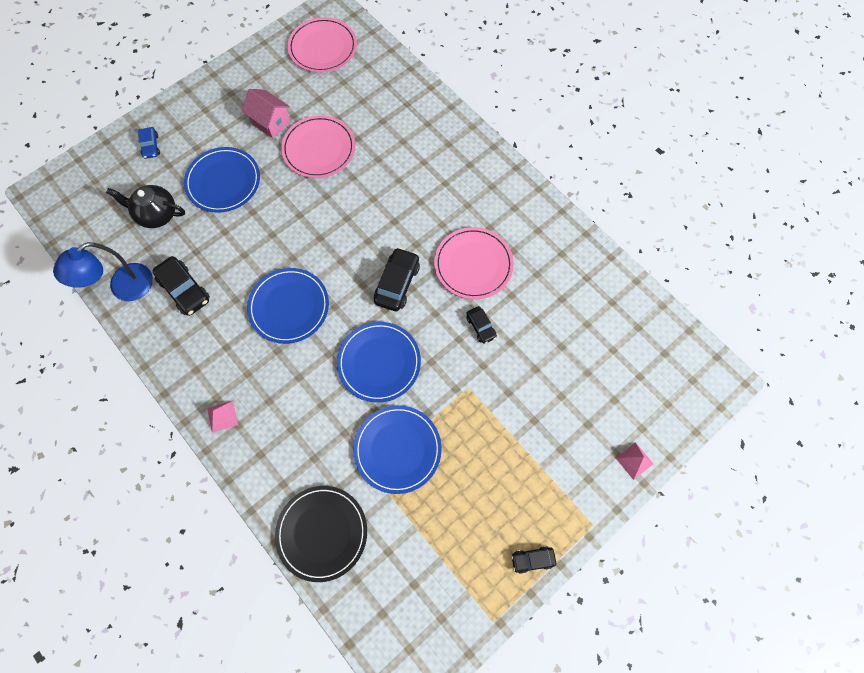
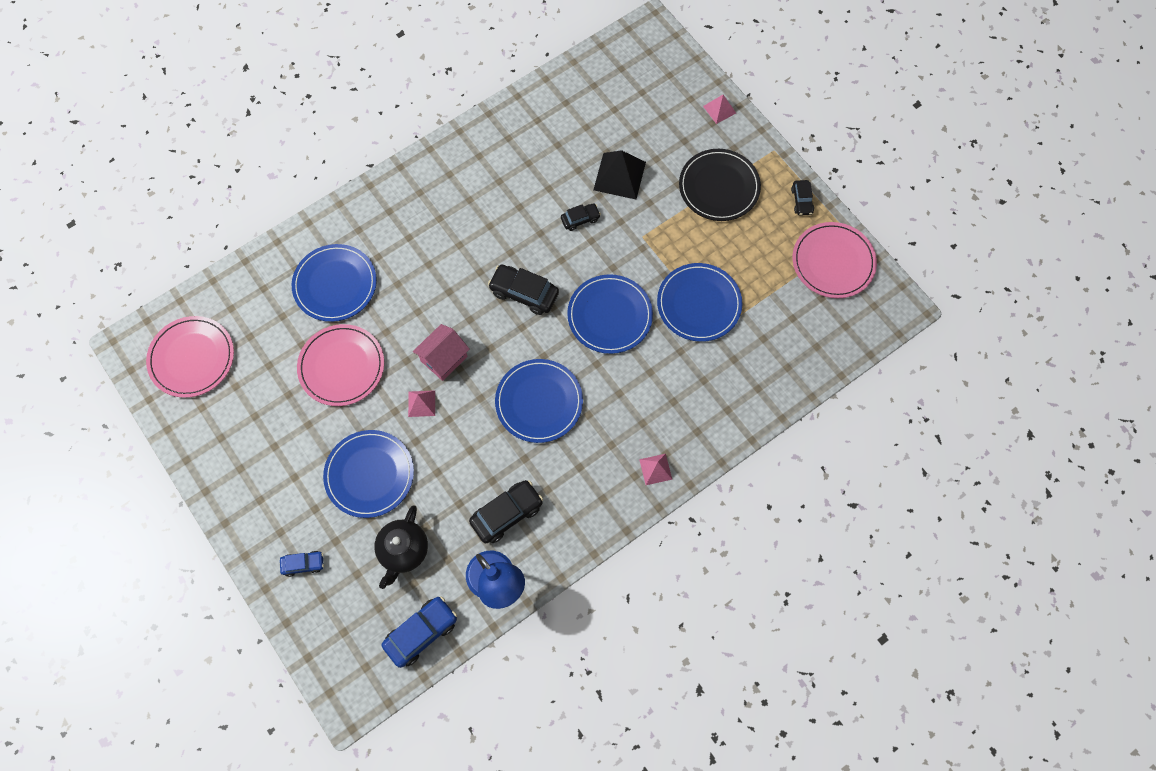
camera: 85 degrees left, 0 degrees up
(88, 235) = (421, 632): none -> blue car
(271, 122) = (294, 420): pink house -> pink house (444, 359)
(286, 212) = (421, 403): none -> pink pyramid
(322, 533) = (774, 374): black plate -> black plate (719, 187)
(394, 134) = (335, 284): none -> blue plate
(473, 264) = (510, 219): pink plate -> pink plate (833, 262)
(535, 361) = (619, 176): none -> black pyramid

